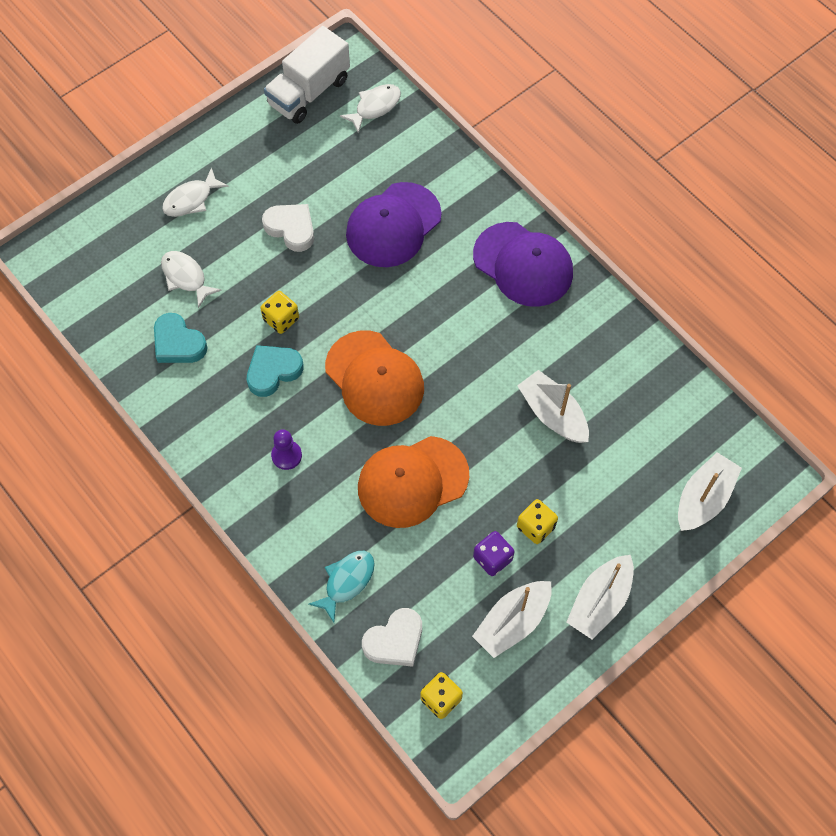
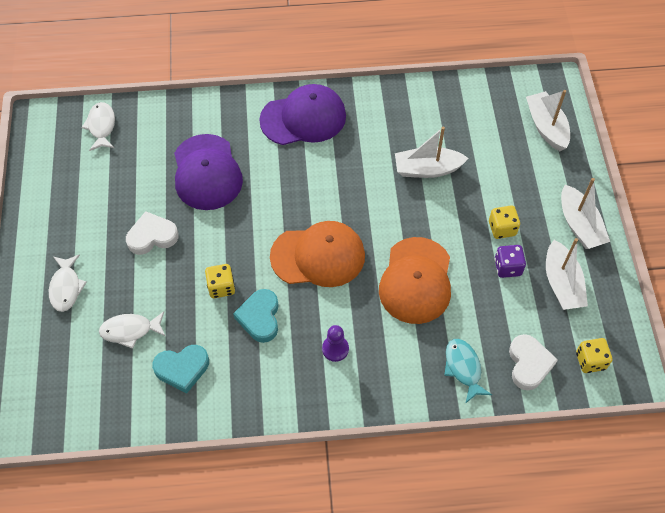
camera: 55 degrees left, 5 degrees down
(309, 92) = (49, 158): white truck -> none

